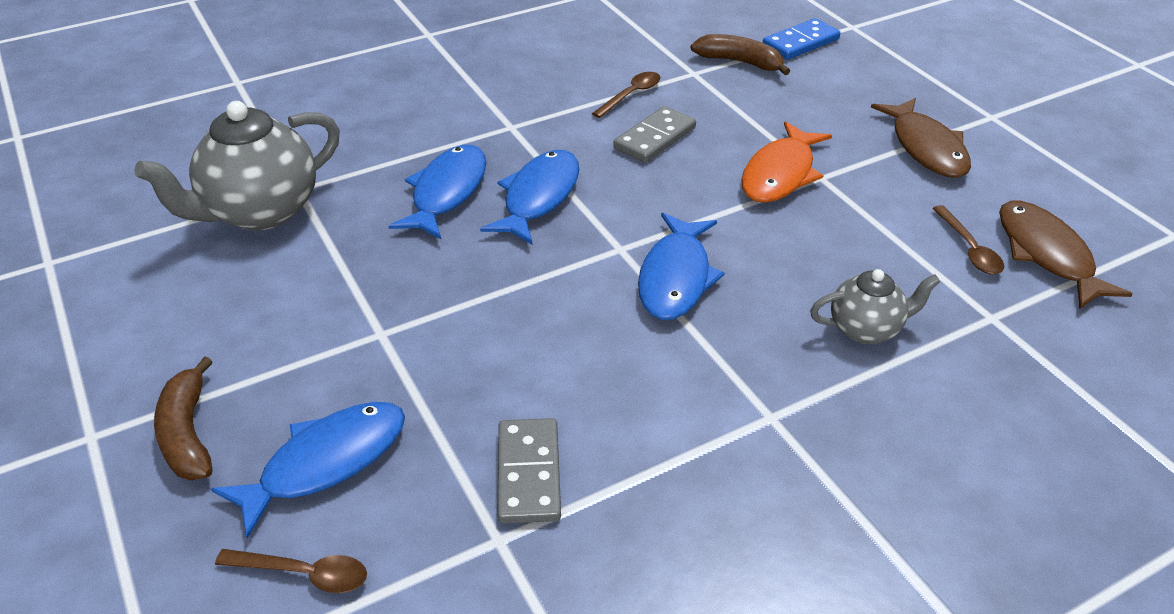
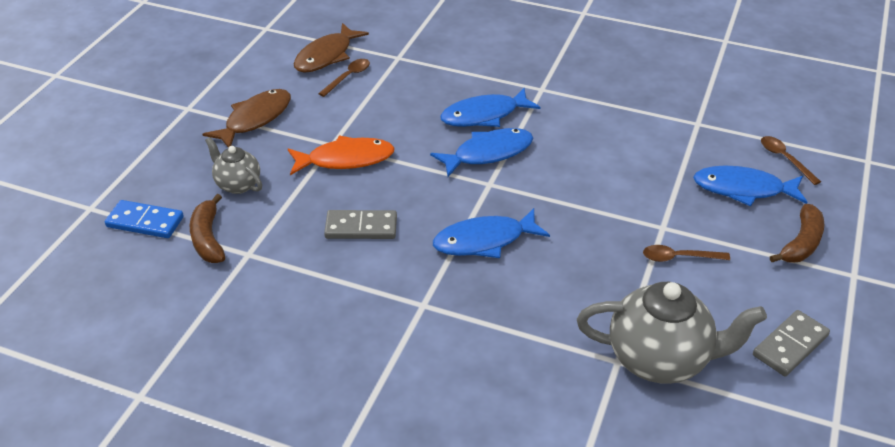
camera: 130 degrees left, 0 degrees up
(447, 192) = (530, 284): blue fish -> blue fish (484, 115)
(528, 473) = (661, 132): grey domino -> grey domino (790, 345)
(631, 95) = (314, 268): brown spoon -> brown spoon (679, 257)
(866, 329) = (451, 85): grey teapot -> grey teapot (237, 184)

